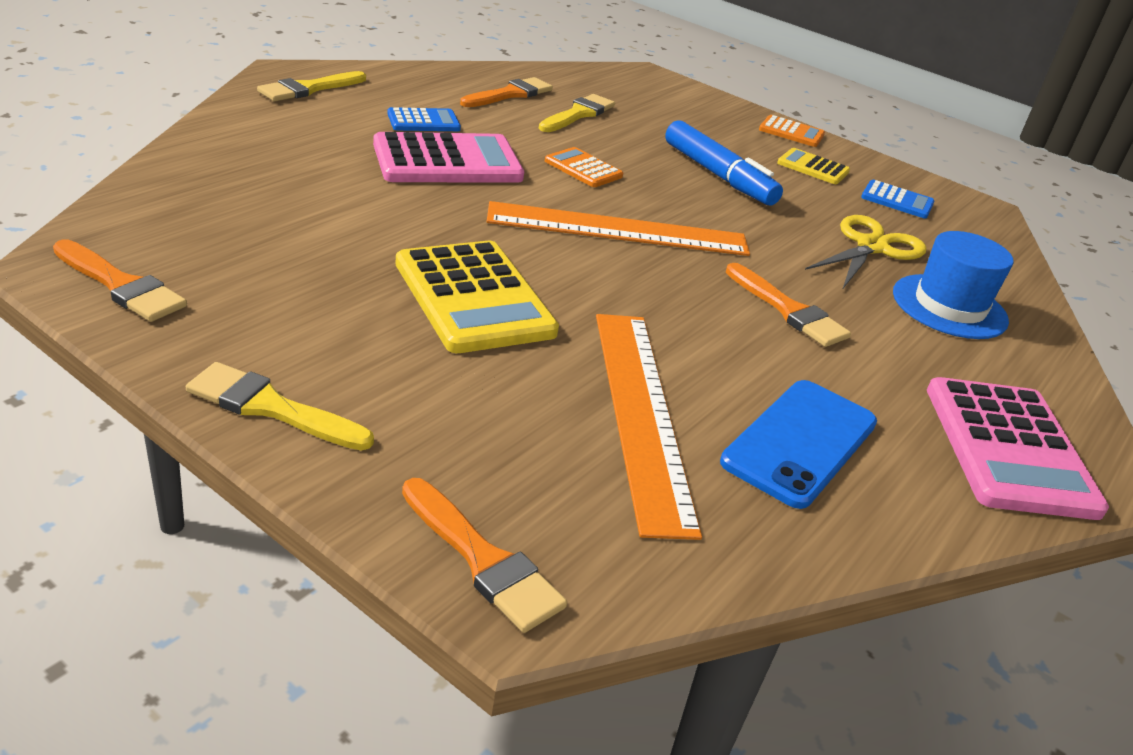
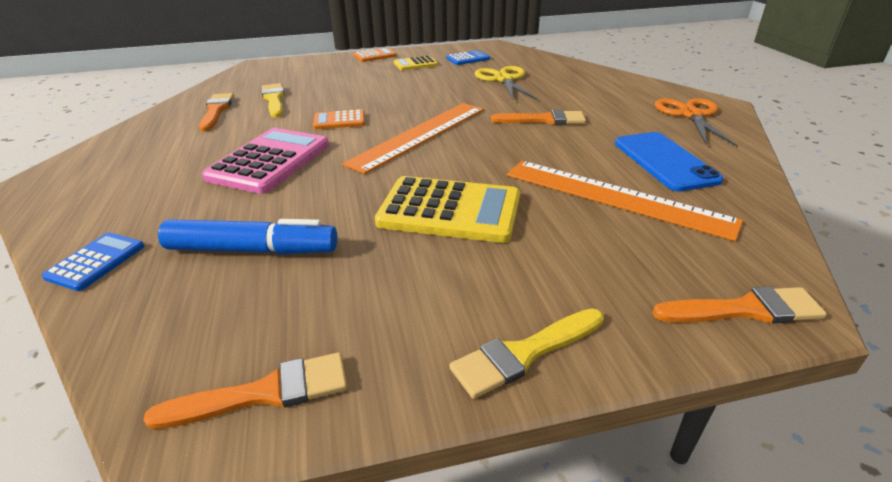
camera: 45 degrees left, 0 degrees up
(309, 89) = (80, 181): yellow brush -> none
(423, 121) = (204, 151): blue calculator -> blue calculator (96, 262)
(718, 175) = (394, 88): blue marker -> blue marker (252, 250)
(949, 306) = (570, 83): blue hat -> none
(1009, 448) = (691, 115): pink calculator -> orange scissors

